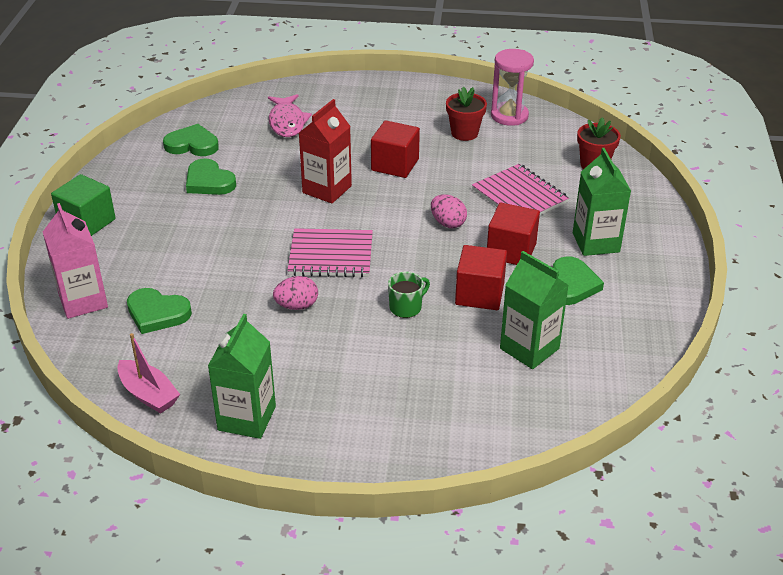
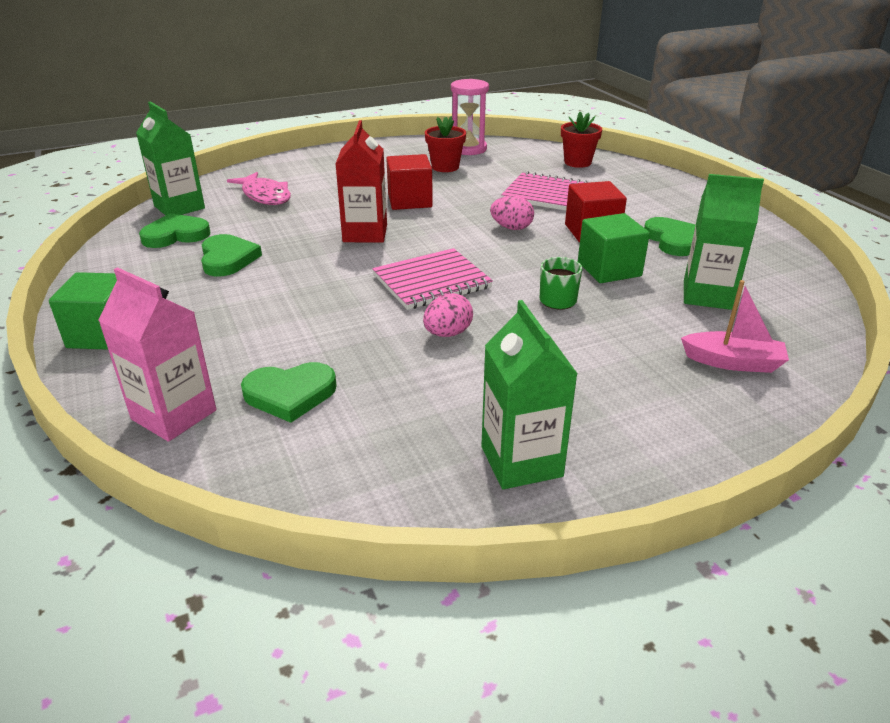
camera: 30 degrees left, 5 degrees down
(148, 394) = (370, 485): pink boat -> pink boat (733, 362)
(209, 181) = (227, 259): green heart -> green heart turned 120 degrees counterclockwise
(479, 294) = (609, 269): red cube -> green cube
(596, 242) = (650, 208): green carton -> green carton (179, 207)

